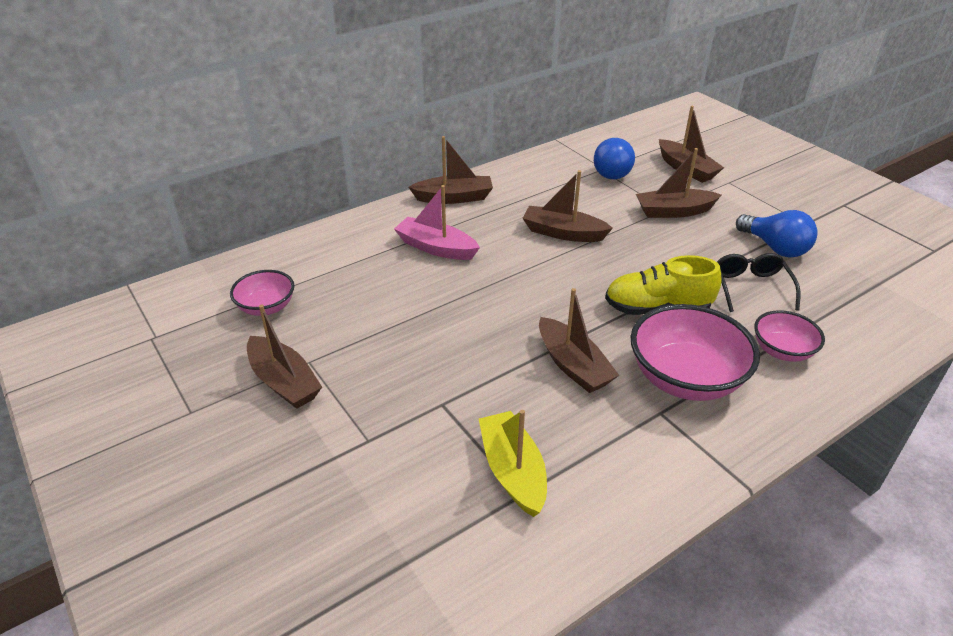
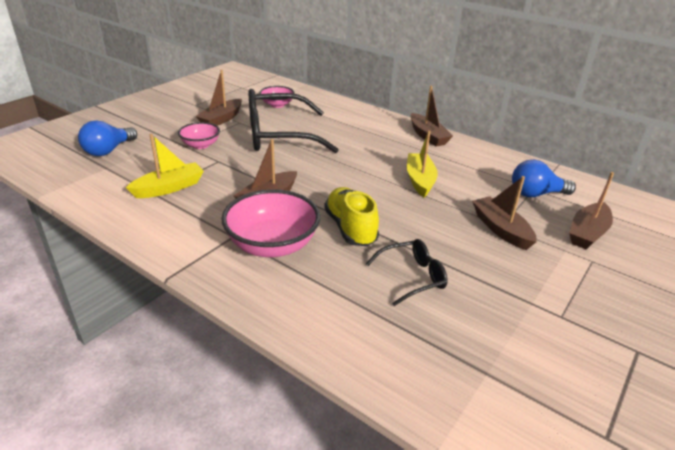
camera: 70 degrees right, 5 degrees down
(384, 325) = (278, 135): none -> black glasses
(436, 248) = (364, 139): pink boat -> none
(563, 233) = (420, 180): brown boat -> yellow boat
(775, 248) = (492, 292): blue light bulb -> blue light bulb (108, 151)
(782, 351) = (329, 295): pink bowl -> pink bowl (200, 145)

